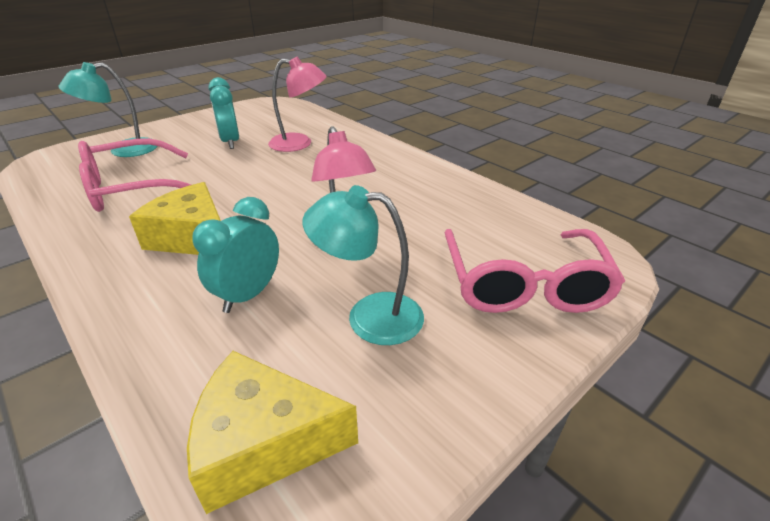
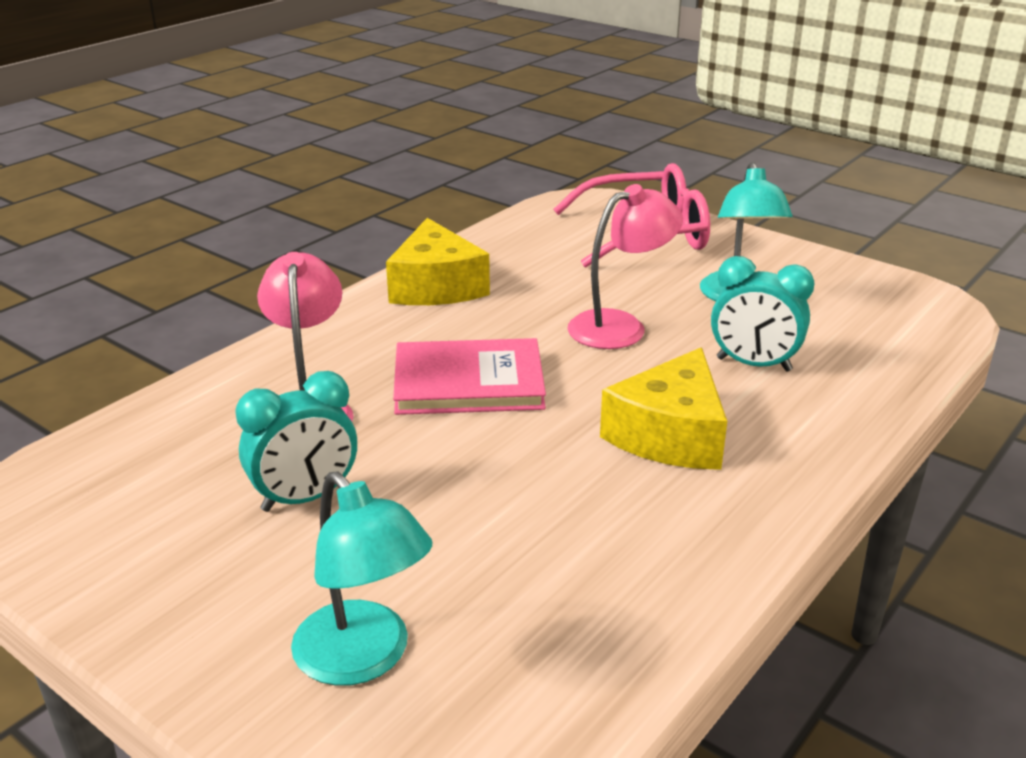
camera: 100 degrees left, 5 degrees down
(132, 188) = (551, 557): pink glasses -> none
(263, 443) = (900, 322): yellow cheese -> yellow cheese (436, 286)
(299, 180) = (468, 382): none -> pink book

